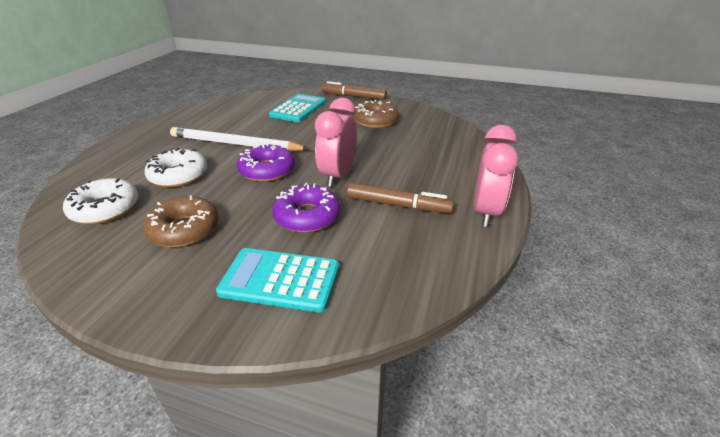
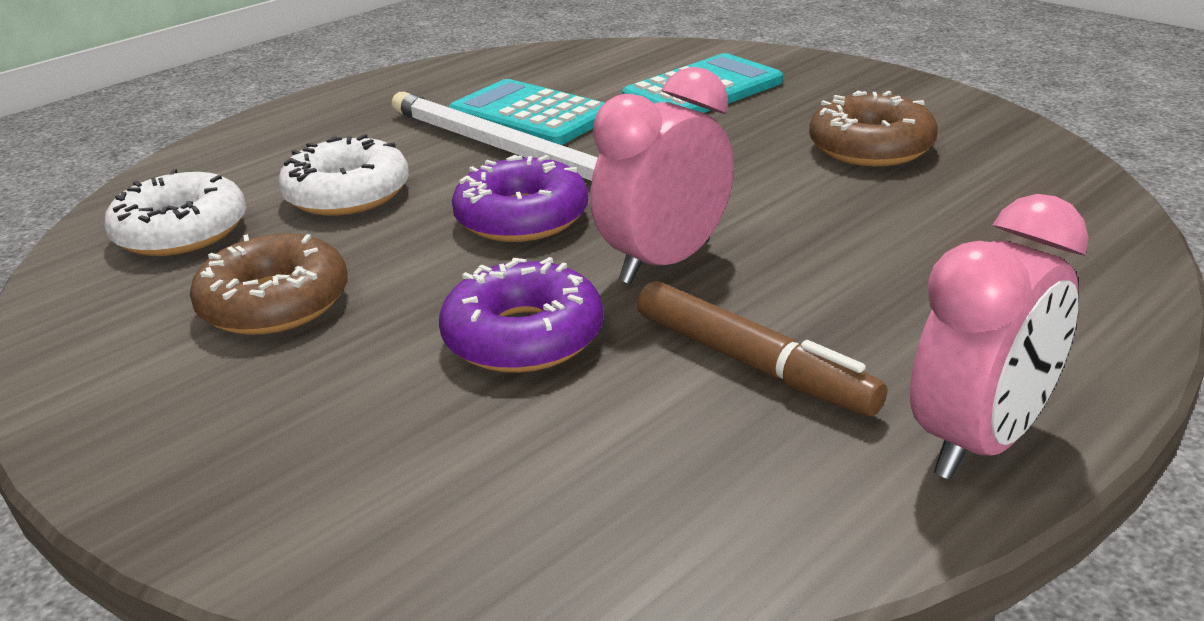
camera: 30 degrees right, 5 degrees down
(280, 280) = (362, 454): turquoise calculator -> turquoise calculator (530, 115)
(354, 96) = (866, 78): brown marker -> none

